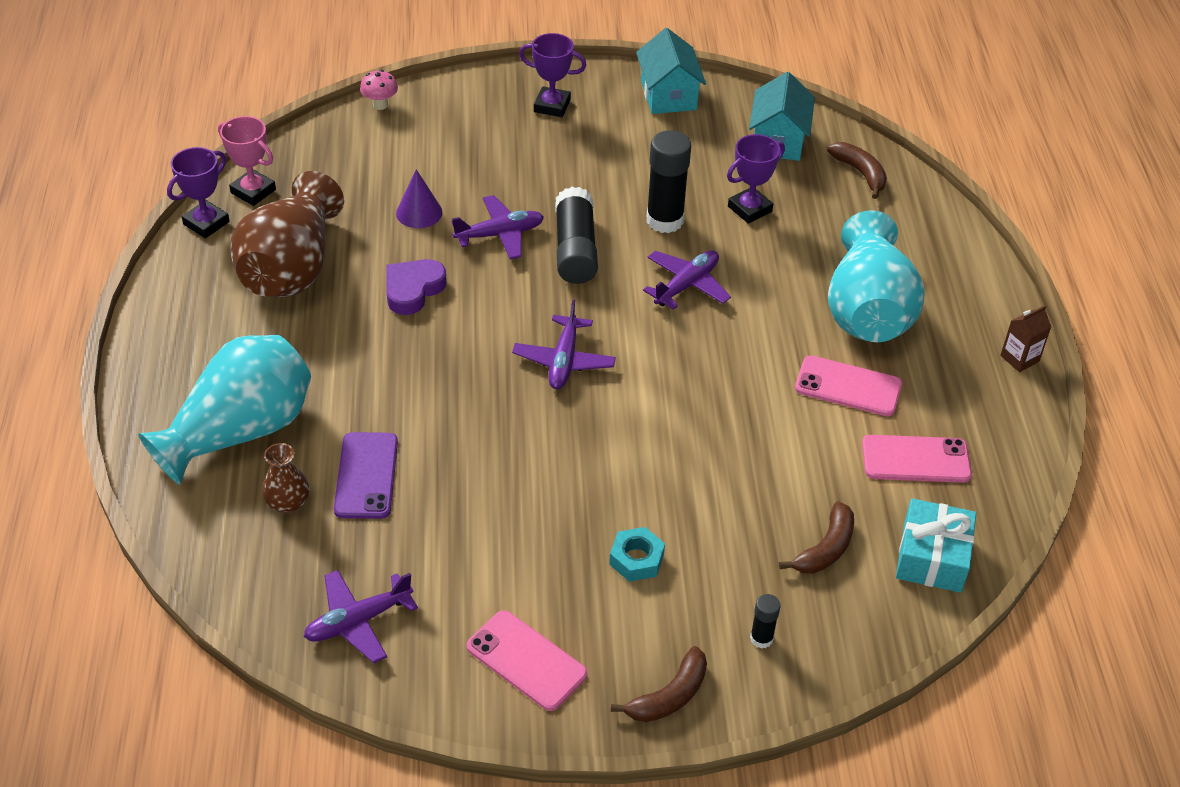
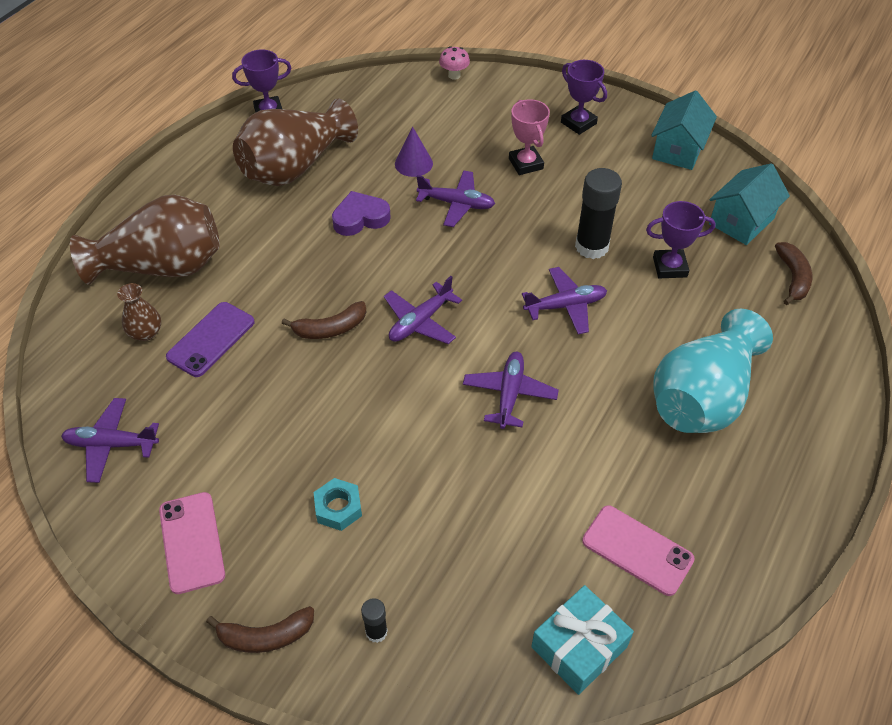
camera: 35 degrees right, 5 degrees up
(240, 432) = (162, 267): turquoise vase -> brown vase
(253, 191) = (317, 103): pink trophy -> pink trophy (526, 164)
(575, 250) = (502, 239): black glue stick -> none
(703, 386) = (509, 394): none -> purple plane
(825, 549) = (493, 585): brown banana -> brown banana (330, 328)
(848, 386) = (630, 455): pink phone -> none
(1019, 358) = (811, 509): brown carton -> none

